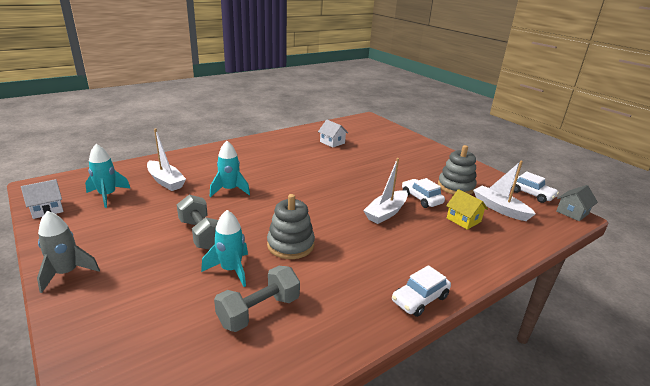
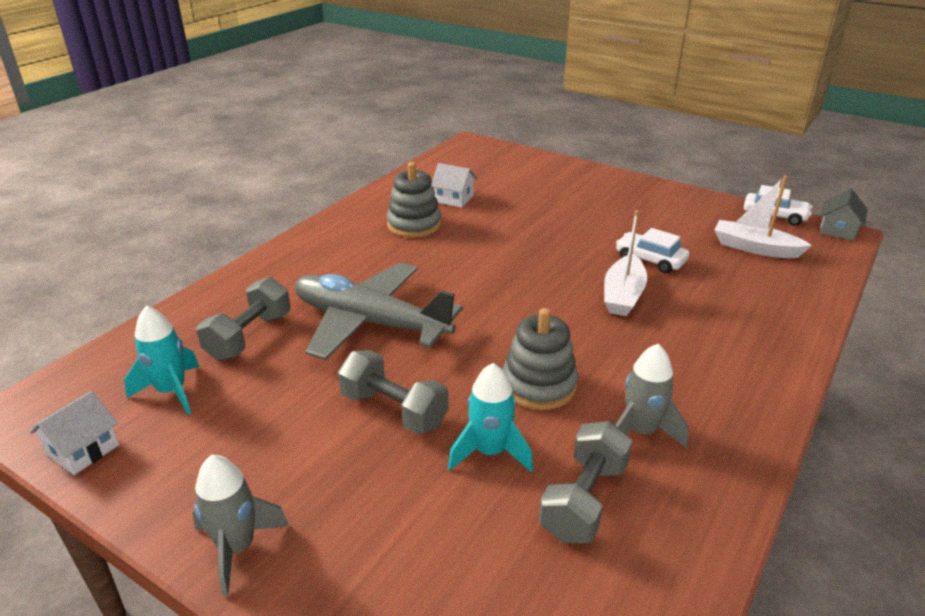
camera: 20 degrees left, 5 degrees up
(166, 181) = (249, 336): white boat -> grey dumbbell
(230, 190) = (370, 322): turquoise rocket -> grey plane
(327, 287) = (641, 432): none -> grey rocket
(420, 299) = (764, 409): white car -> none
(456, 187) = (678, 229): grey stacking toy -> grey stacking toy (414, 225)
(463, 220) = (726, 278): yellow house -> none

